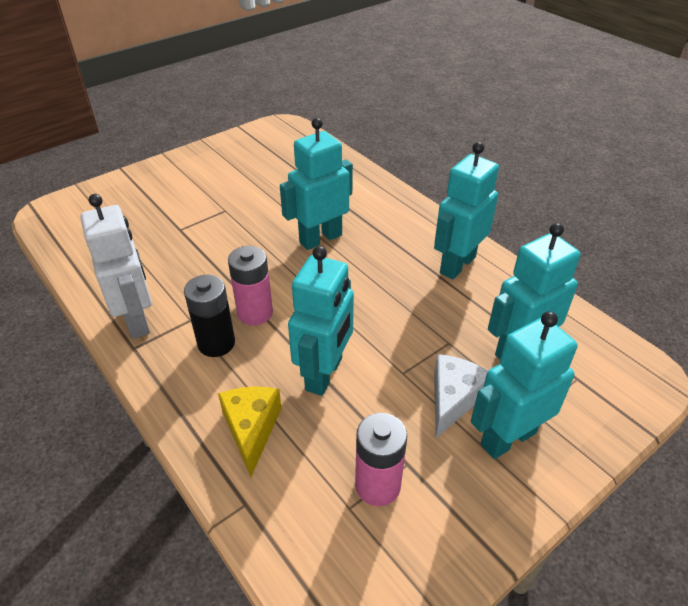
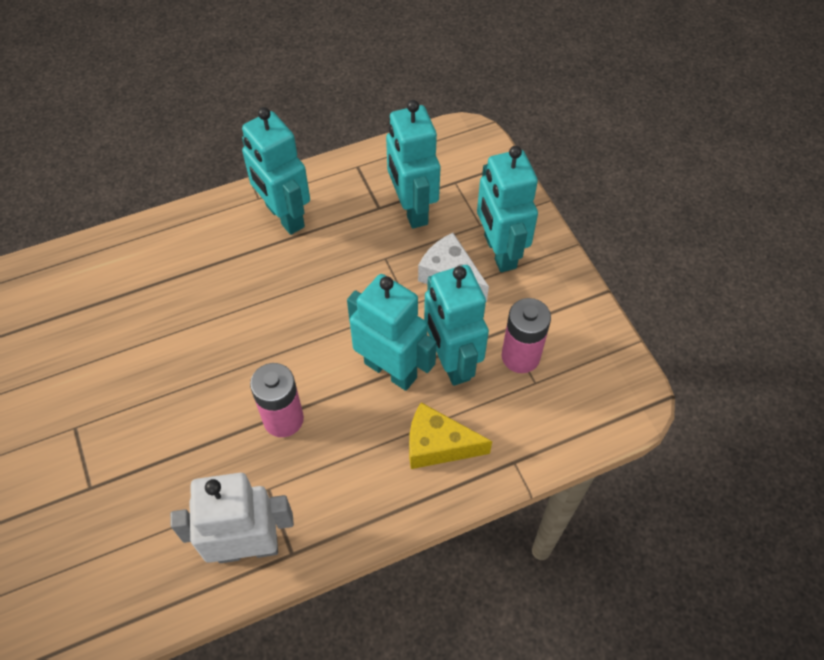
camera: 75 degrees left, 15 degrees up
(216, 343) = (315, 464): black battery -> none
(320, 238) = (184, 330): turquoise robot -> turquoise robot (451, 361)

